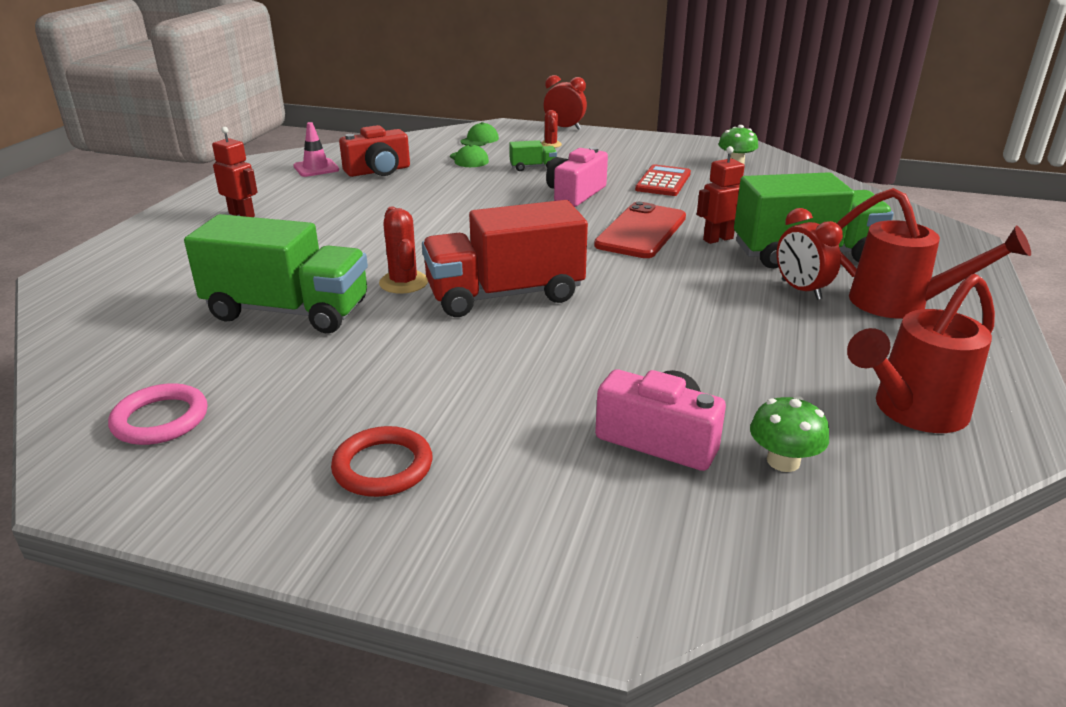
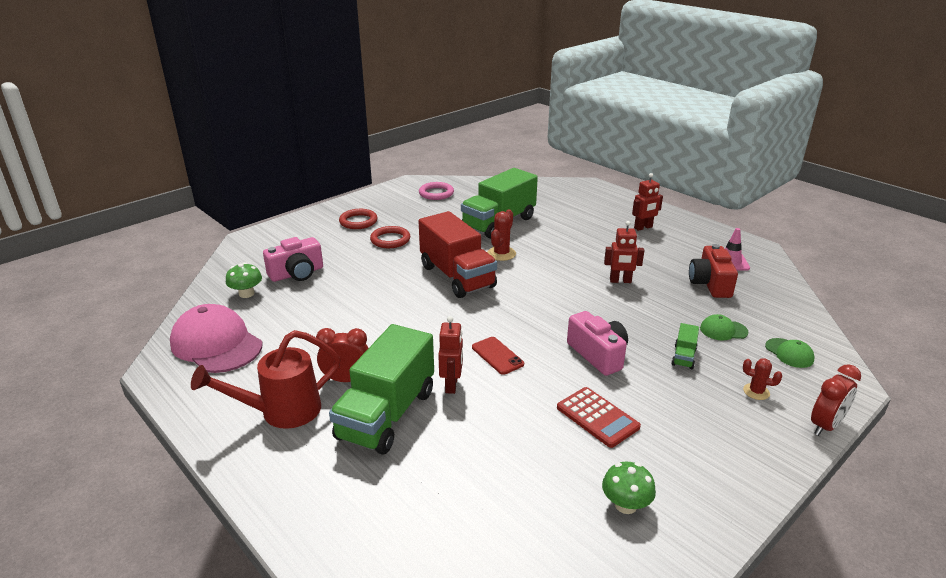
camera: 120 degrees right, 0 degrees up
(403, 282) = (501, 254): red cactus -> red cactus turned 75 degrees counterclockwise
(413, 206) = (620, 281): none -> red robot
(437, 392) = (390, 240): none -> red ring
(505, 295) = (457, 276): red truck -> red truck turned 135 degrees clockwise
(641, 231) = (497, 356): red phone -> red phone, size x0.57
(911, 411) = (216, 344): red watering can -> pink cap

